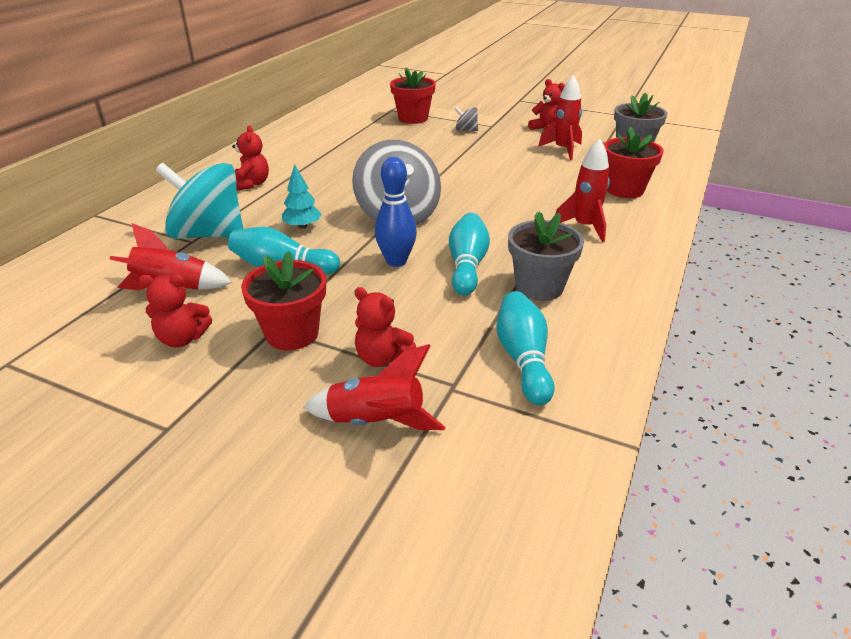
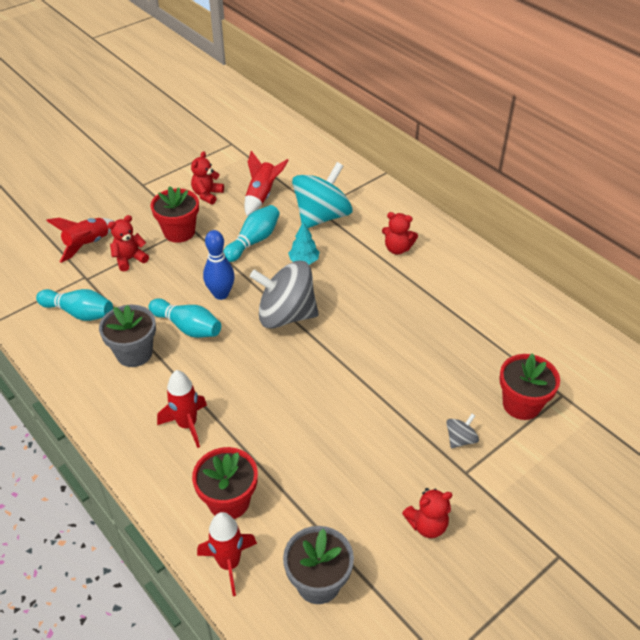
camera: 115 degrees right, 10 degrees up
(563, 150) = (355, 505): red rocket -> red rocket (229, 563)

